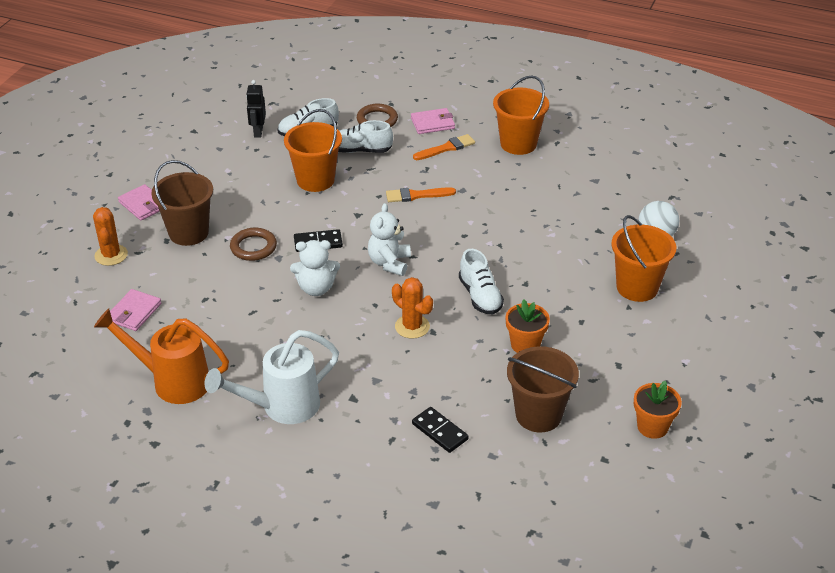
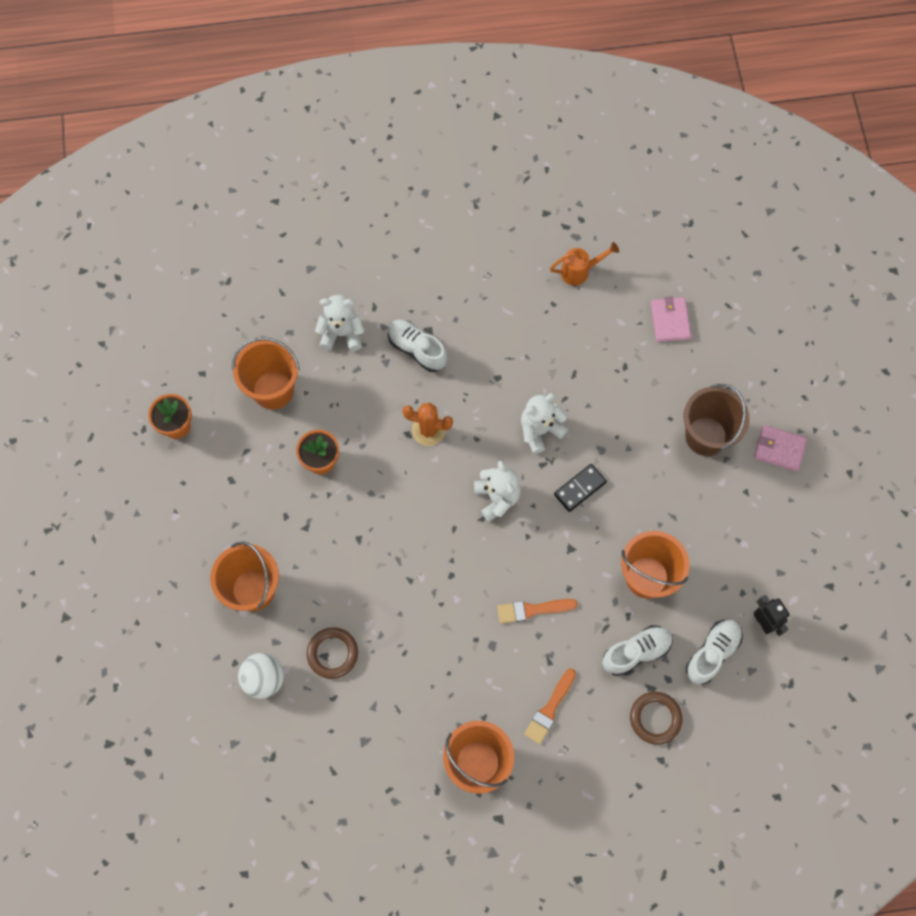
camera: 150 degrees right, 30 degrees up
(111, 255) = (748, 371): orange cactus -> none
(172, 381) = (580, 271): orange watering can -> orange watering can, size x0.57
(253, 247) = (633, 450): brown ring -> brown ring (332, 653)
(281, 407) = (477, 292): white watering can -> none
(416, 195) = (532, 610): orange brush -> orange brush turned 150 degrees counterclockwise
(432, 123) = (592, 747): pink wallet -> none
(440, 431) = (341, 333): black domino -> white teddy bear
(480, 296) = (390, 499): white shoe -> white shoe (417, 349)
(538, 415) = (273, 390): brown bucket -> orange bucket

